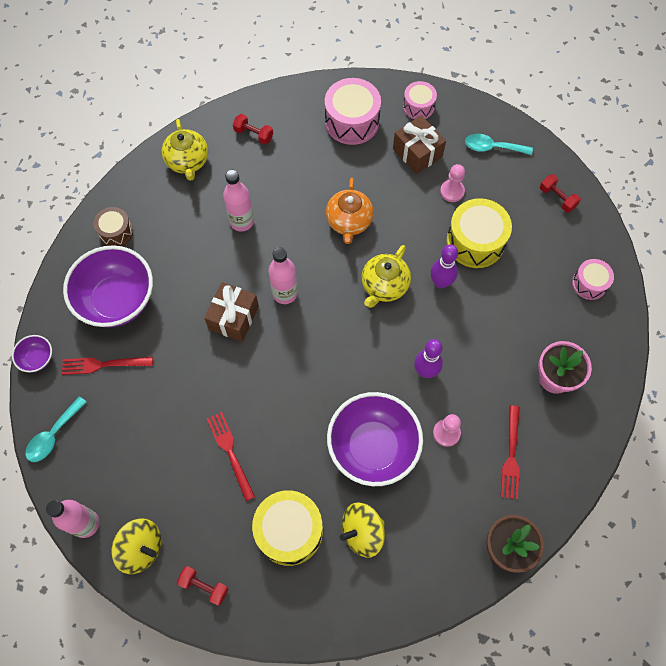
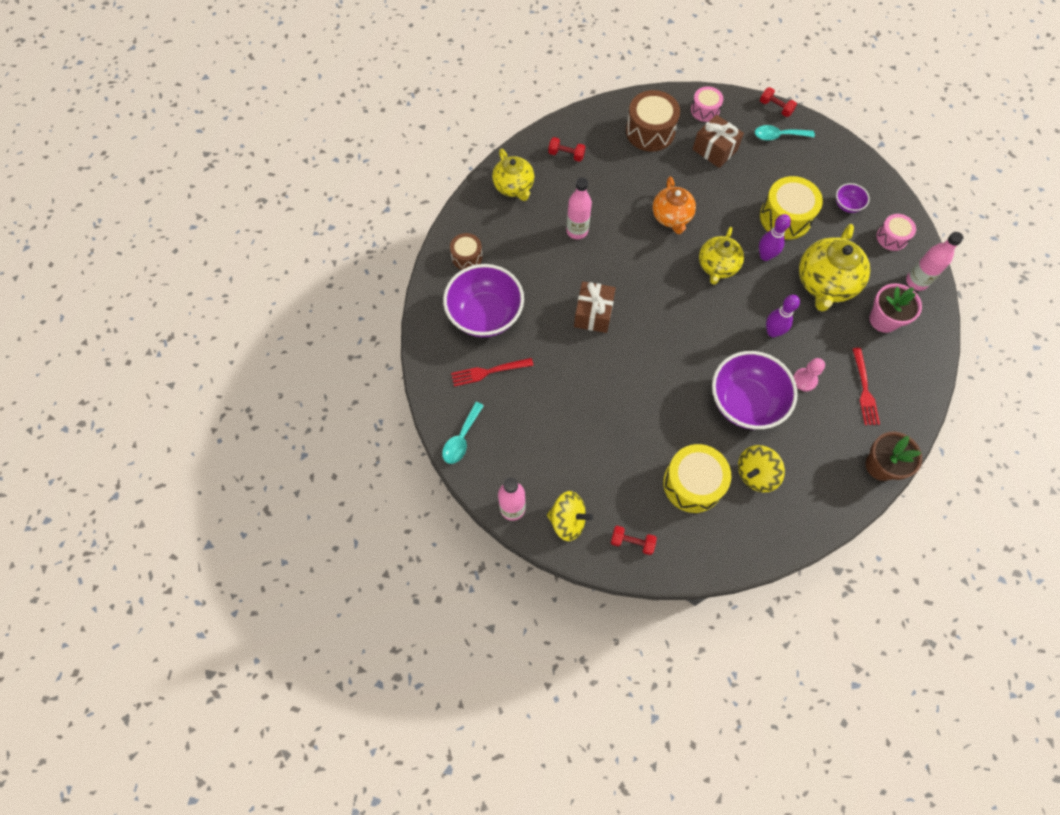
camera: 10 degrees left, 0 degrees up
(37, 359) = (428, 376): purple bowl -> purple bowl (847, 205)
(230, 452) = (623, 427): red fork -> none
(285, 293) = (632, 286): pink bottle -> pink bottle (916, 282)
(352, 121) = (650, 131): pink drum -> brown drum
(452, 191) = (754, 178): pink pawn -> none
(499, 325) = (825, 283): none -> yellow teapot
(557, 198) = (845, 170): red dumbbell -> red dumbbell (775, 108)

